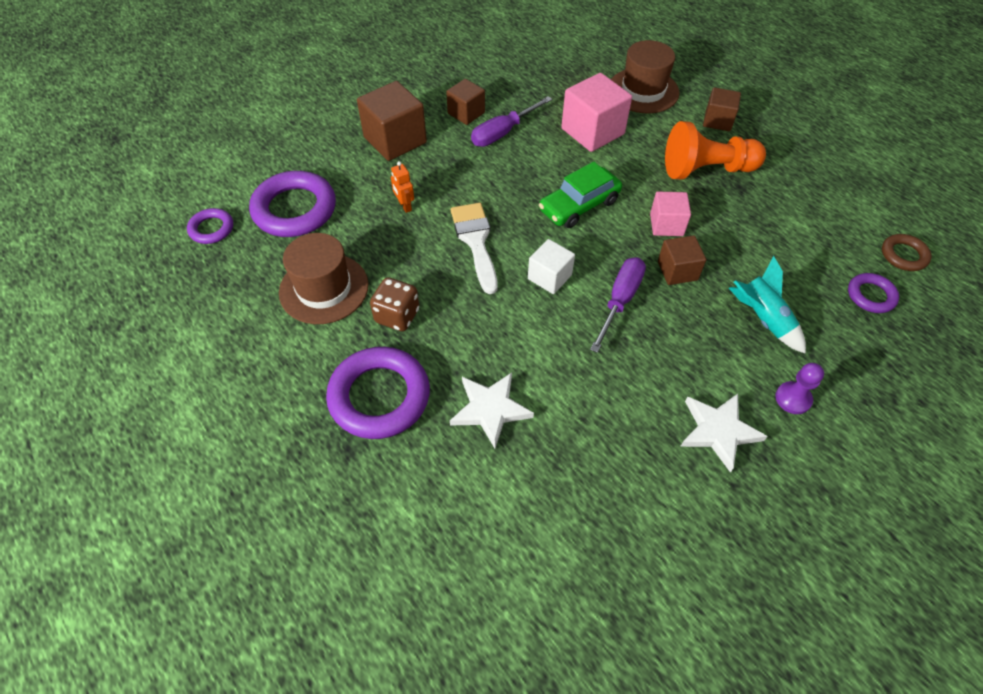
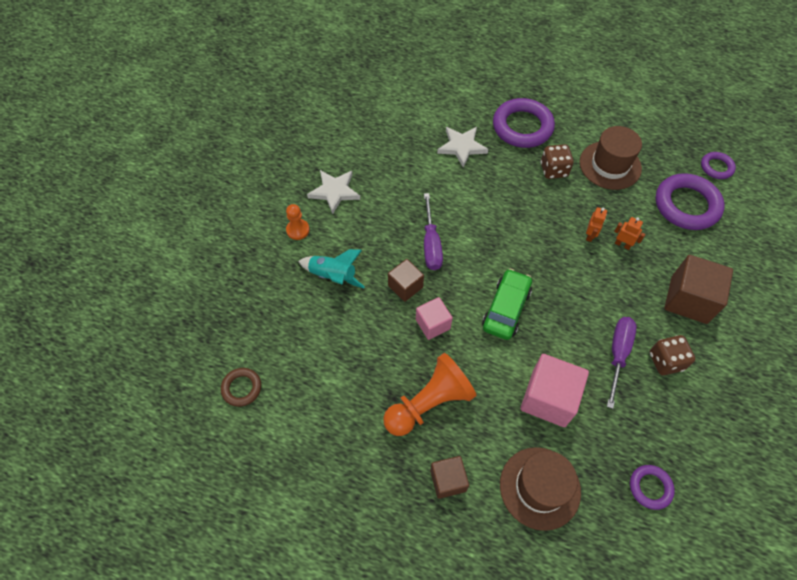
camera: 150 degrees right, 5 degrees up
(429, 229) = (590, 235): none -> orange robot
(466, 113) = (665, 361): brown cube -> brown dice
(475, 241) = (552, 241): white brush -> none
(549, 277) = (486, 239): white cube -> none
(793, 399) = (298, 230): purple pawn -> orange pawn
(871, 296) = (262, 333): purple ring -> purple ring (650, 487)

